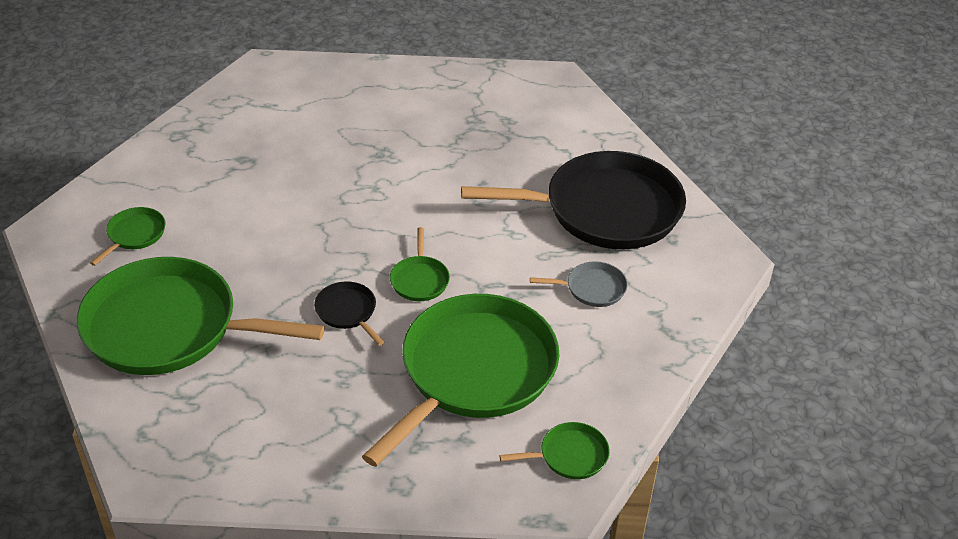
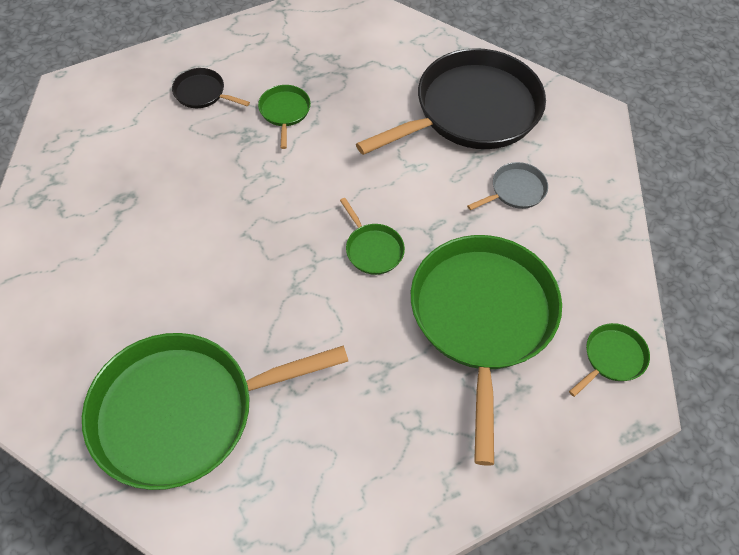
camera: 30 degrees left, 15 degrees up
(134, 235) = (73, 328): green pan -> green pan (284, 112)
(347, 312) = (335, 312): black pan -> black pan (202, 93)

